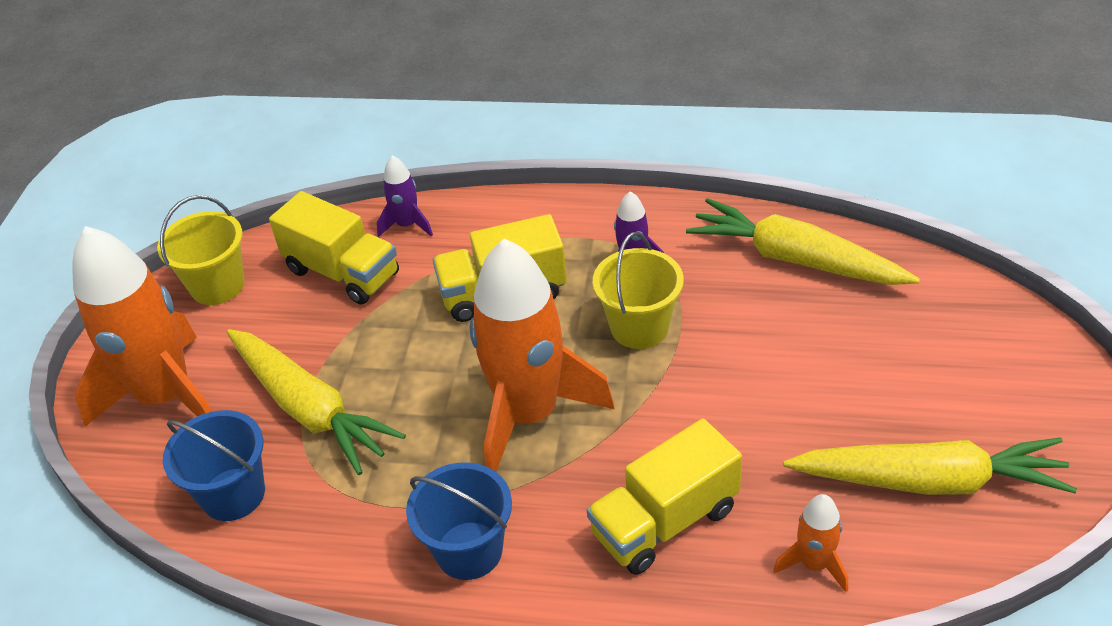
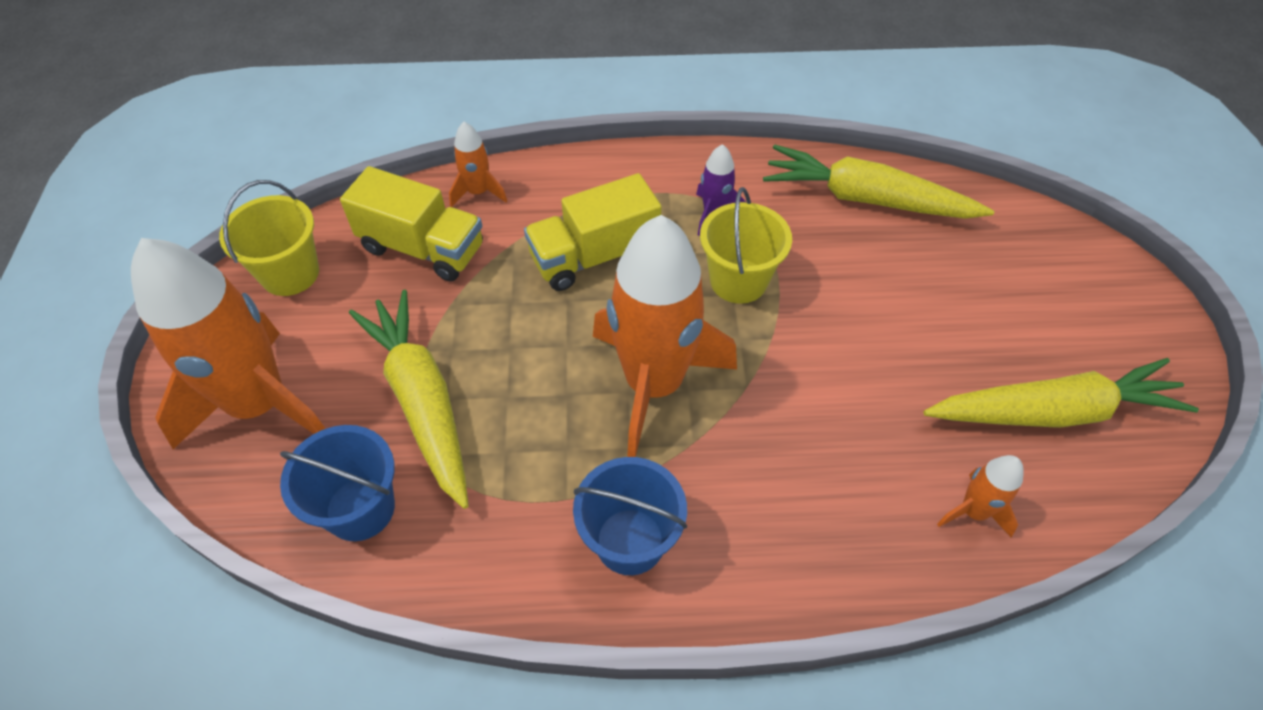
camera: 15 degrees left, 10 degrees up
(309, 409) = (422, 402): yellow carrot -> yellow carrot turned 150 degrees counterclockwise
(407, 225) = (478, 192): purple rocket -> orange rocket
(665, 521) = (818, 484): yellow truck -> none

